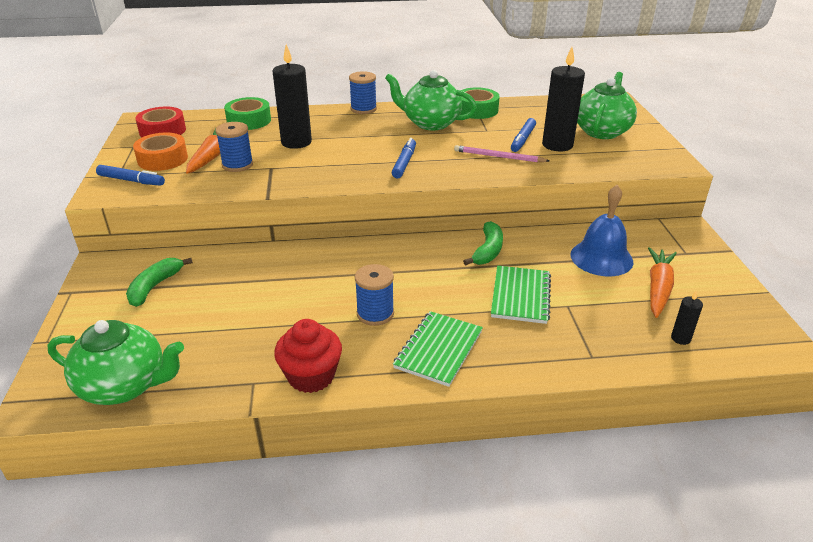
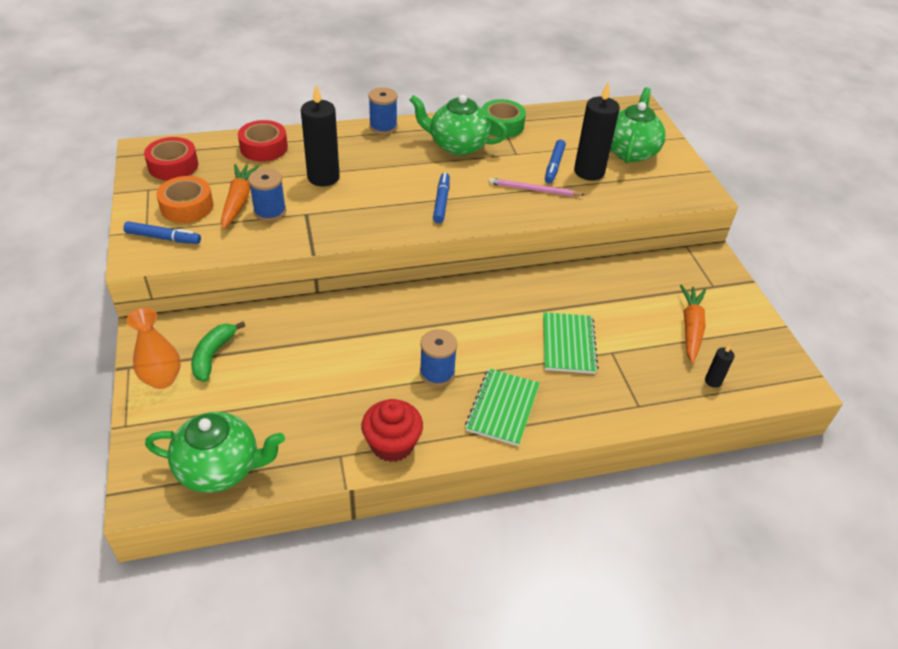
camera: 10 degrees left, 10 degrees up
(98, 304) = (162, 379): none -> orange vase
(249, 120) = (264, 147): green tape -> red tape
(488, 251) = (531, 293): green banana -> none
(601, 258) = (637, 296): blue bell -> none

